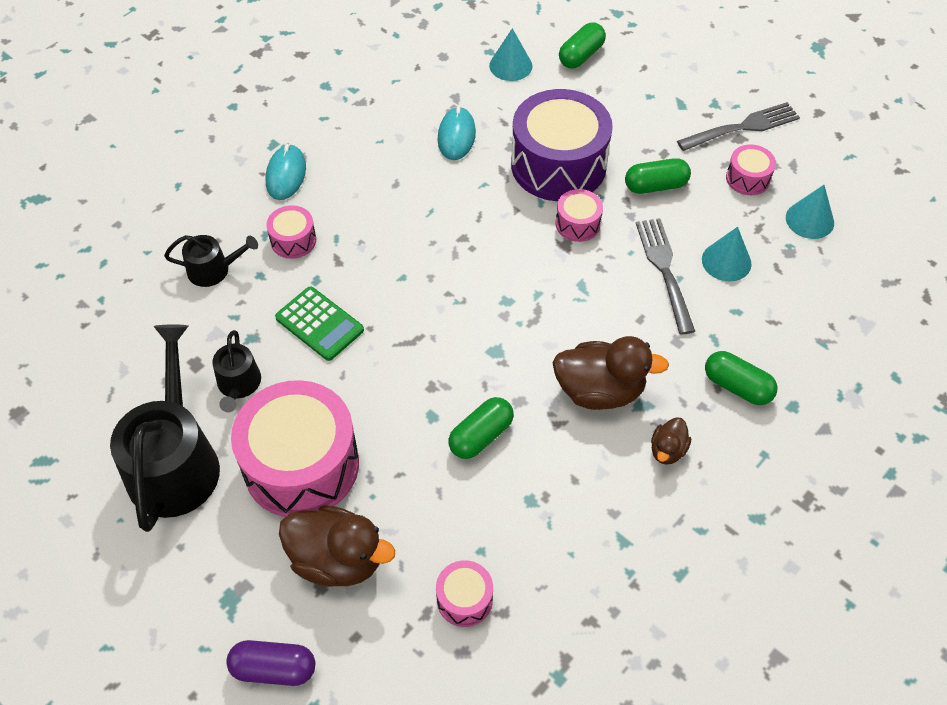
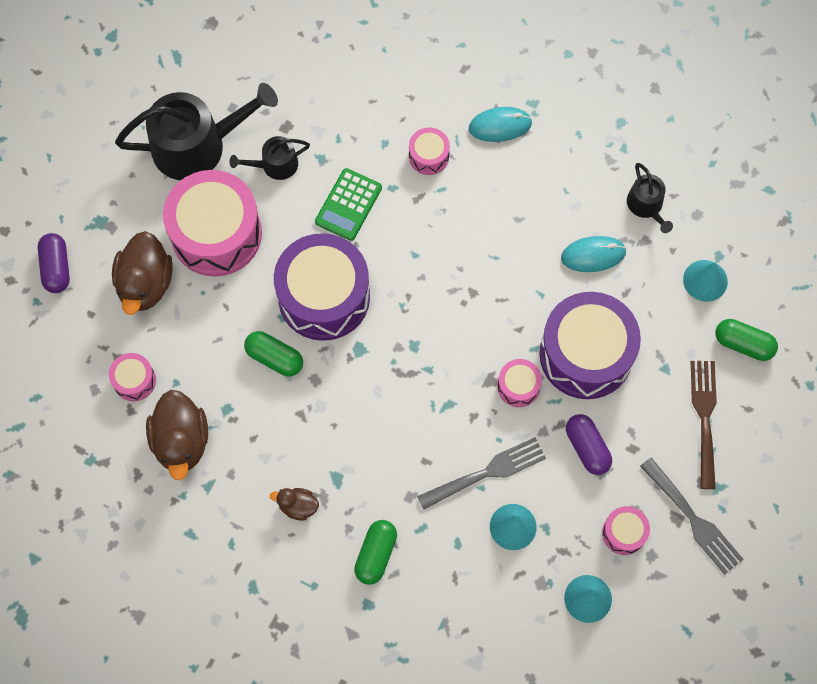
camera: 75 degrees right, 15 degrees up
(214, 270) = (380, 106): black watering can -> black watering can (646, 206)
(422, 371) = (324, 297): none -> purple drum
(599, 391) = (341, 441): brown duck -> brown duck (181, 441)
(645, 97) = (704, 418): none -> brown fork
(655, 186) = (587, 448): green capsule -> purple capsule

